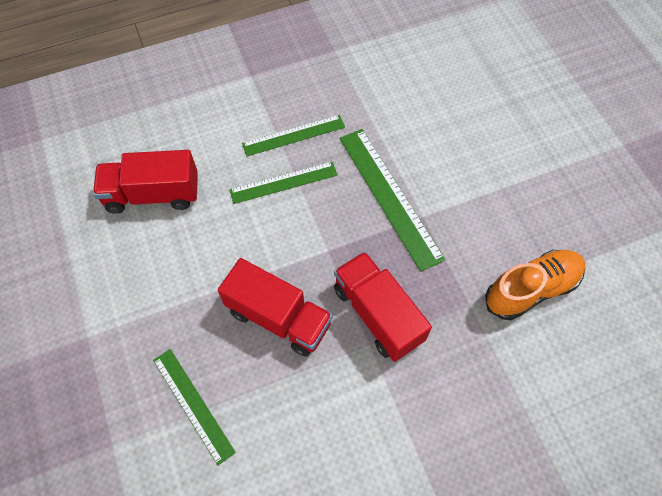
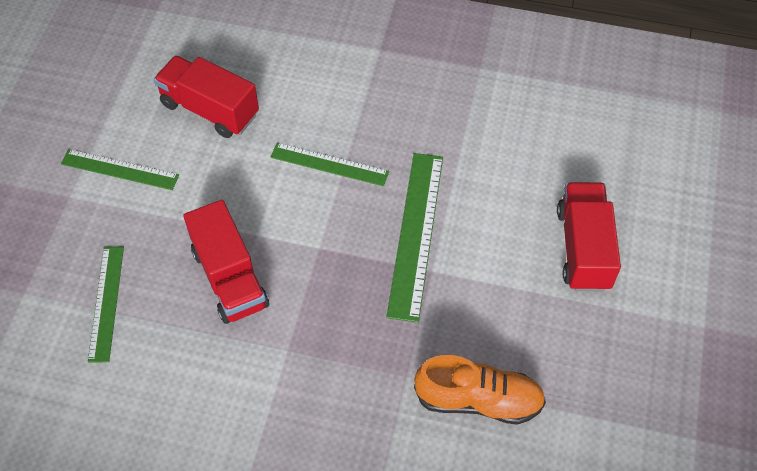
camera: 35 degrees right, 5 degrees down
(293, 135) = (373, 127): green ruler -> green ruler (119, 169)
(378, 314) = (316, 329): red truck -> red truck (583, 248)

